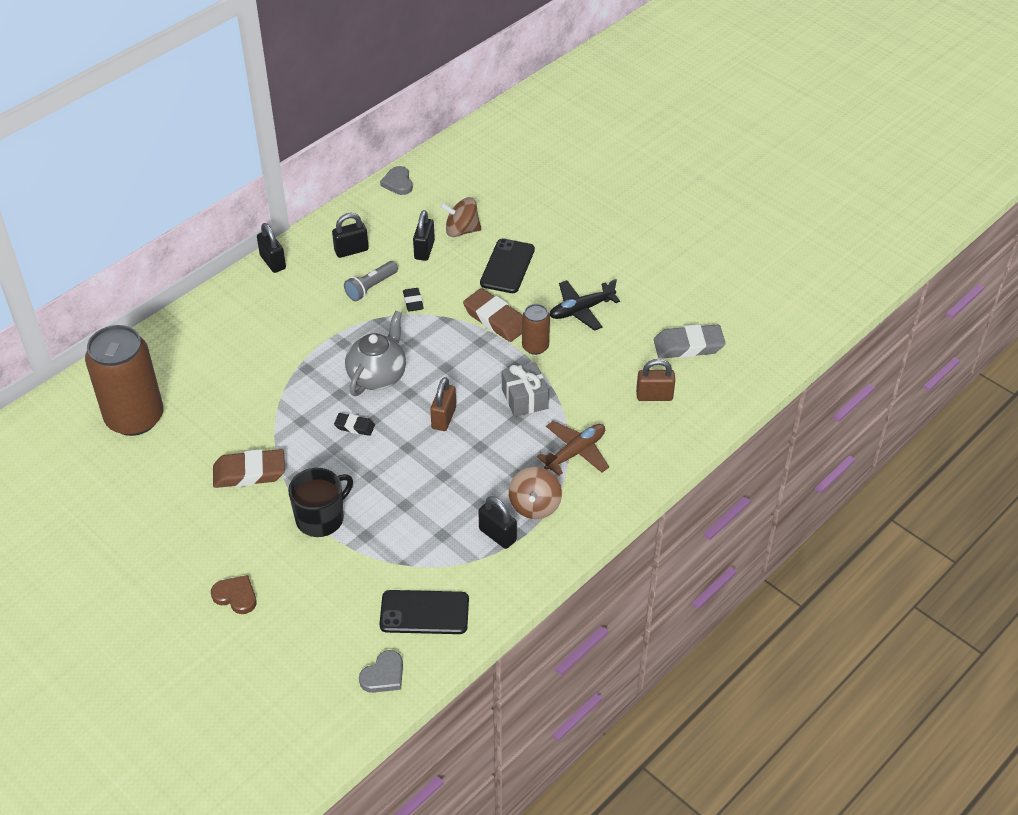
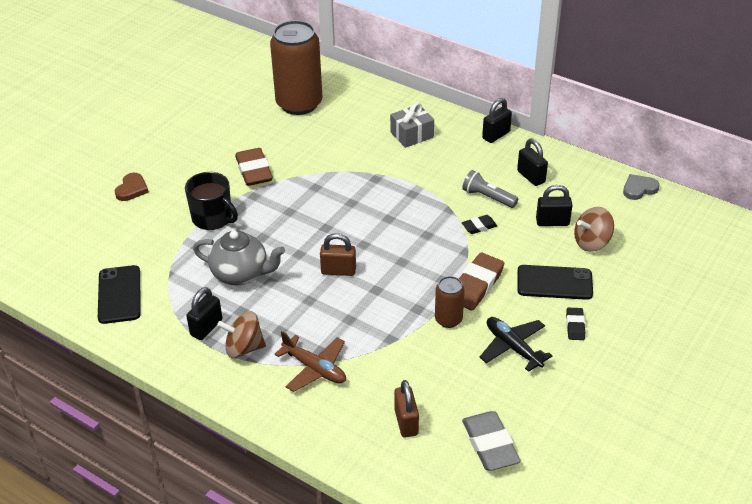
camera: 80 degrees right, 5 degrees down
(354, 426) = (315, 218): black eraser -> black eraser (575, 326)
(377, 376) = (378, 221): grey teapot -> grey teapot (241, 274)
(383, 675) = (57, 281): grey heart -> none
(461, 230) = (592, 242): brown spinning top -> brown spinning top turned 105 degrees counterclockwise
(524, 398) = (376, 322): grey gift -> grey gift (412, 135)

